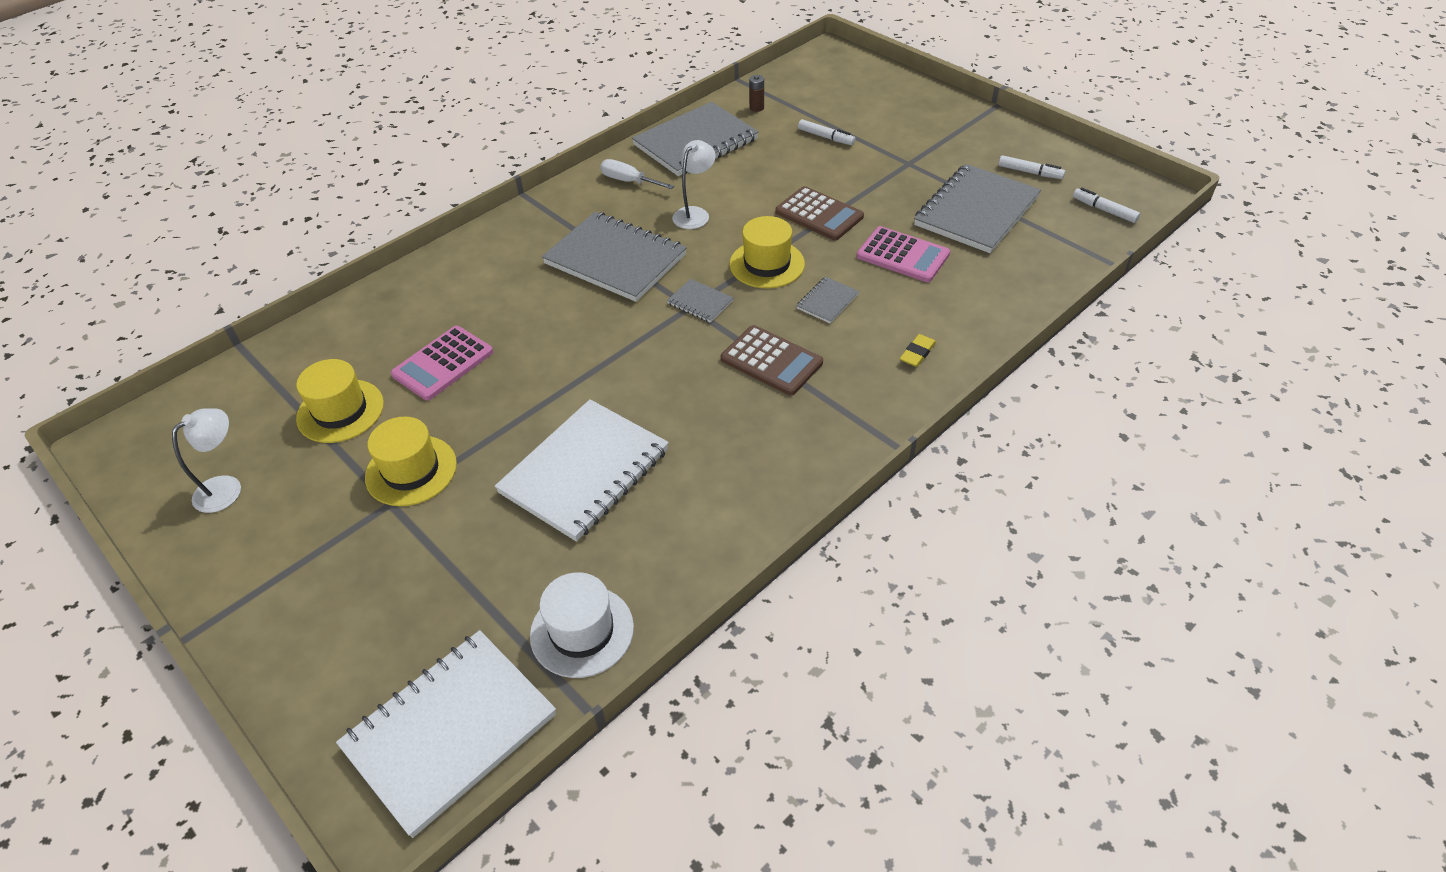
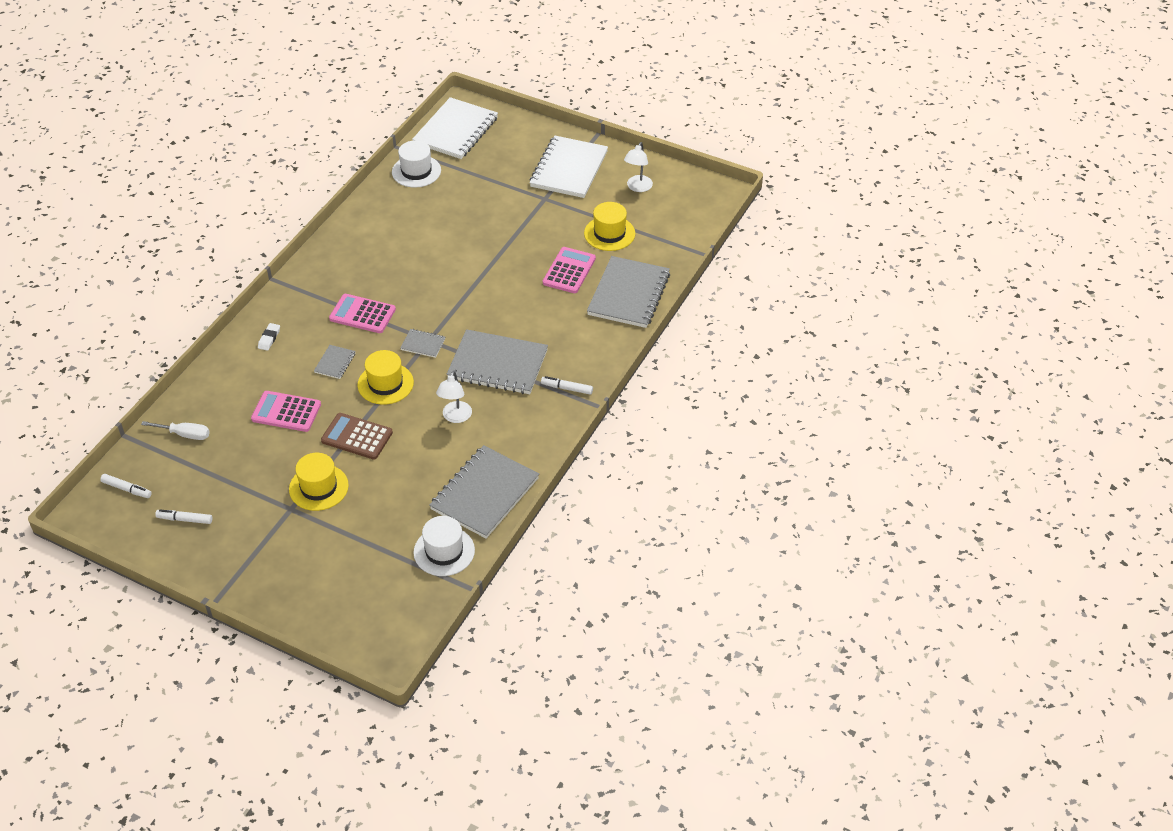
camera: 160 degrees right, 0 degrees up
(411, 470) = (545, 214): yellow hat -> yellow hat (318, 487)
(584, 471) = (449, 233): white notebook -> white notebook (569, 169)
(629, 181) = (523, 438): white screwdriver -> white screwdriver (185, 434)
(756, 108) = (444, 551): brown battery -> white hat
(771, 361) = (362, 314): brown calculator -> pink calculator
(826, 137) = (369, 525): white marker -> white marker (567, 388)
(917, 353) = (269, 338): yellow eraser -> white eraser
(976, 211) = (231, 466): grey notebook -> grey notebook (628, 294)

